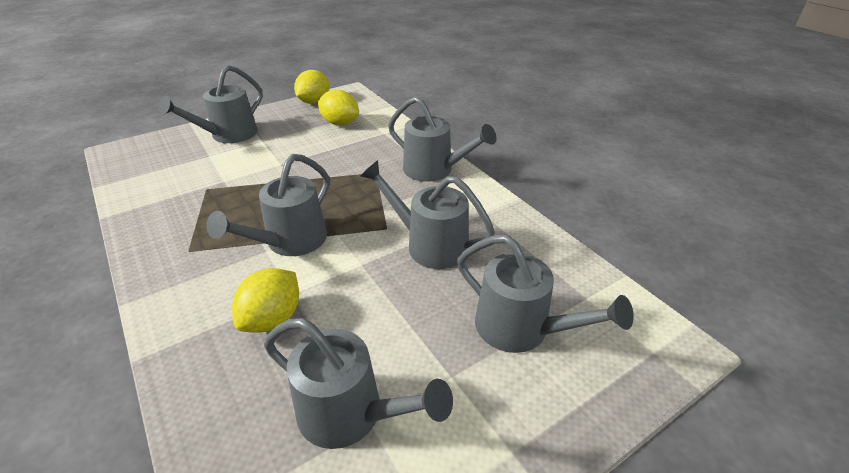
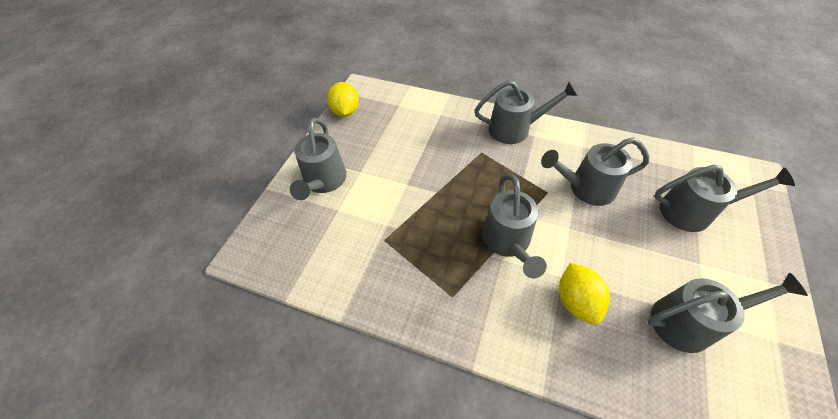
camera: 35 degrees left, 15 degrees up
(340, 123) = (396, 122): yellow lemon -> none

